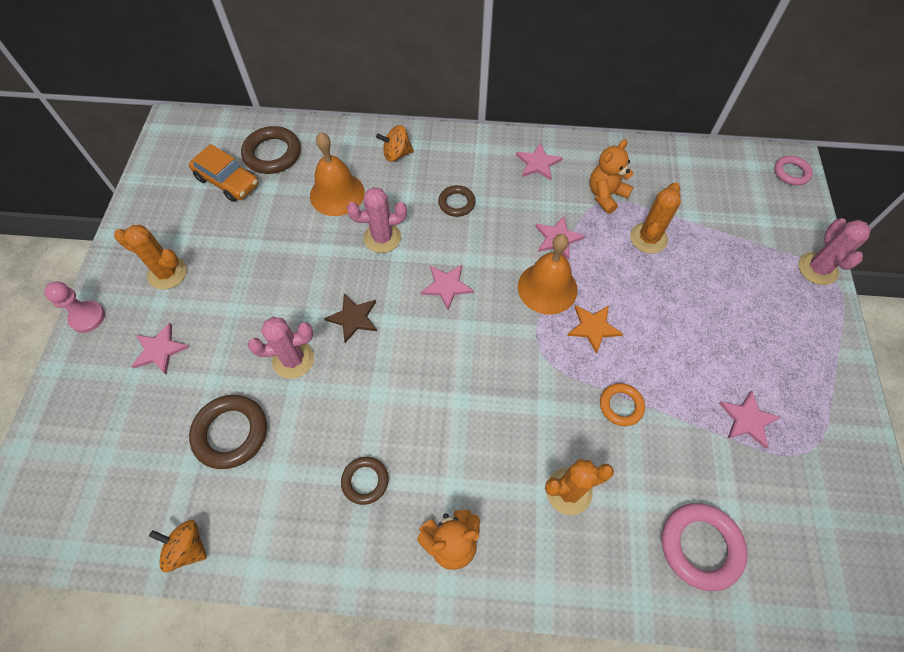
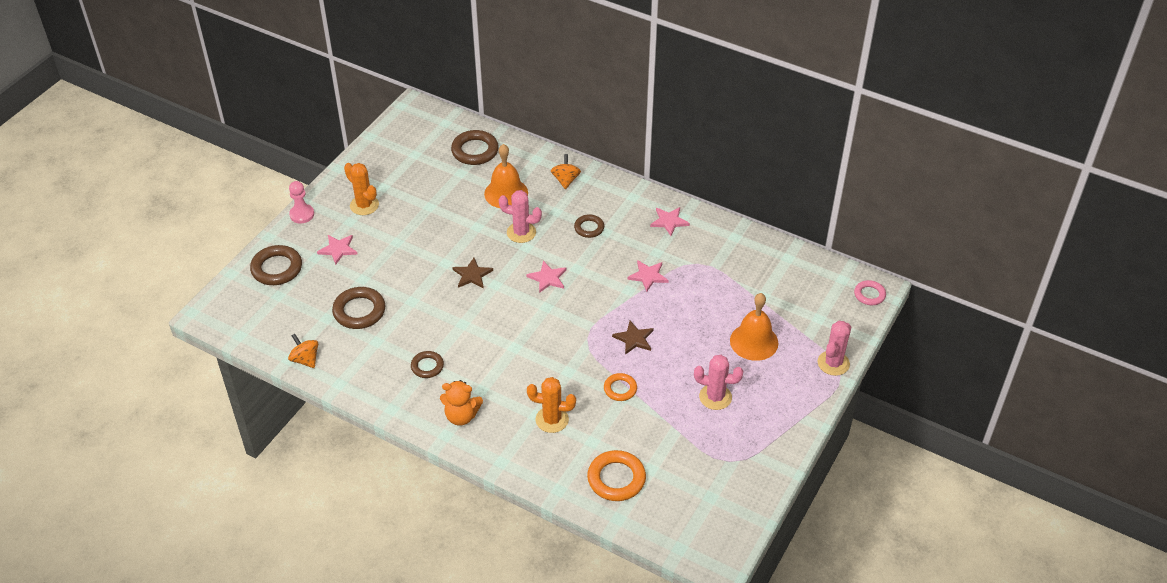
camera: 25 degrees right, 15 degrees down
(84, 414) = (277, 268): none -> brown ring
(227, 181) = (433, 159): orange car -> none
(293, 359) = (419, 285): pink cactus -> pink cactus (715, 397)
(396, 154) = (565, 180): orange spinning top -> orange spinning top turned 75 degrees clockwise
(547, 288) = (618, 304): orange bell -> orange bell (754, 341)
(593, 327) = (634, 339): orange star -> brown star
(606, 195) = (706, 260): orange teddy bear -> none
(648, 238) = (717, 299): orange cactus -> none
(700, 546) = (616, 479): pink ring -> orange ring
(747, 419) = (702, 429): pink star -> none

